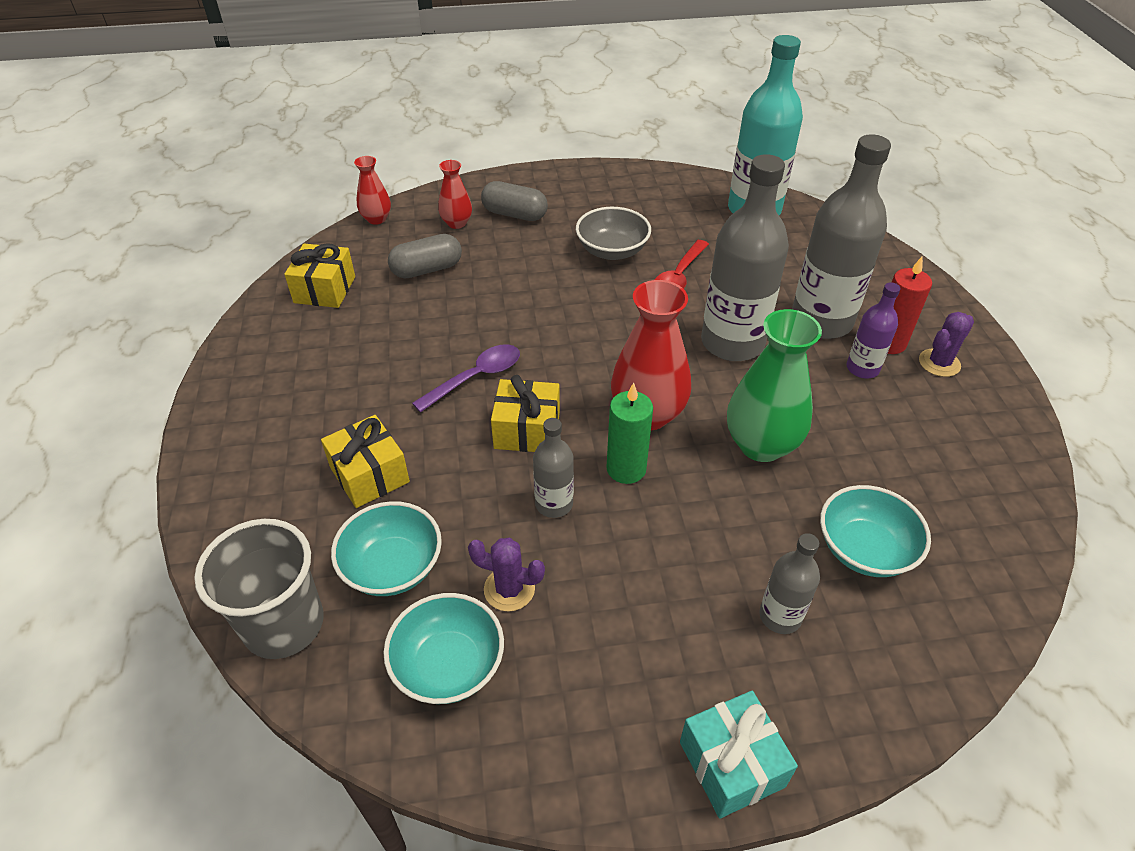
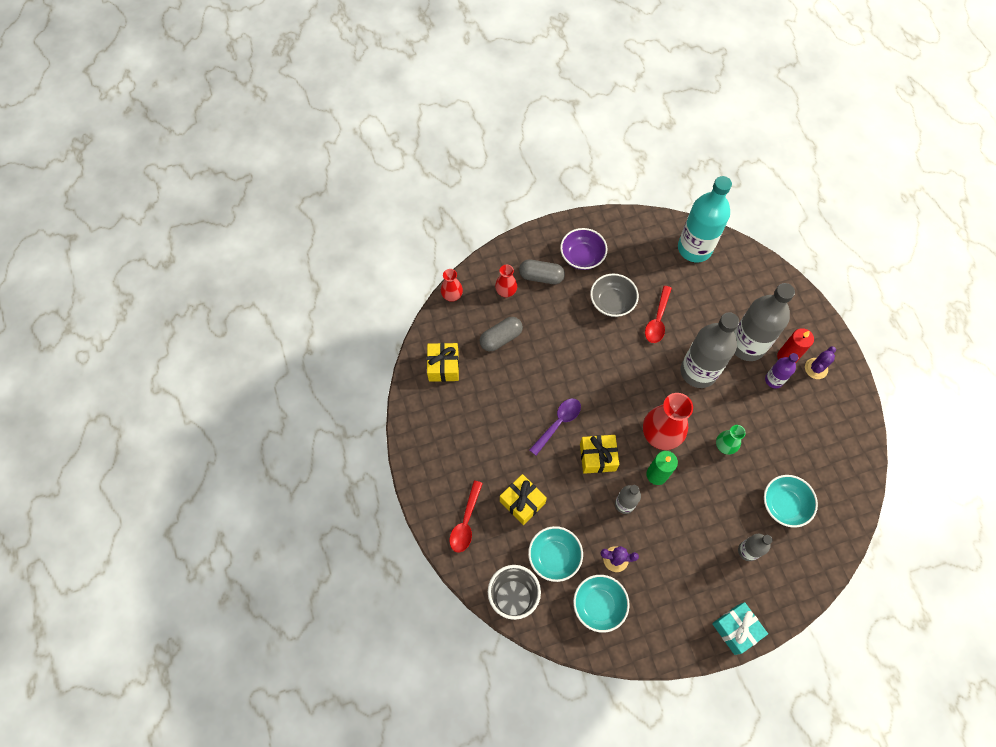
camera: 10 degrees left, 20 degrees up
(256, 489) = (466, 522): none -> red spoon
(582, 201) = (582, 257): none -> purple bowl
(761, 445) = (725, 446): green vase -> green vase, size x0.54

